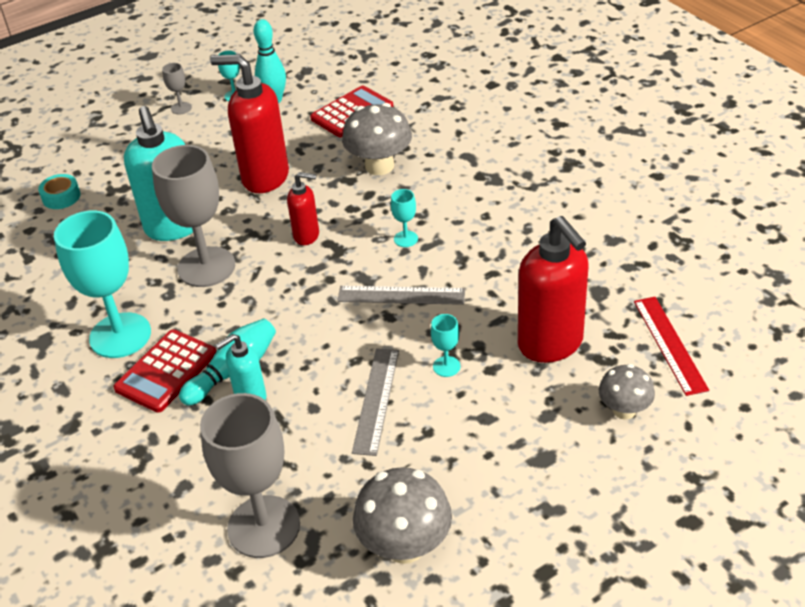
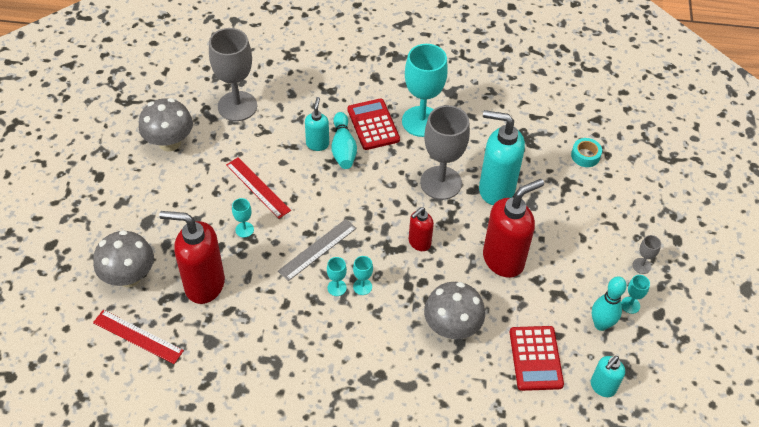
camera: 125 degrees right, 10 degrees up
(337, 74) = (602, 387): none -> turquoise soap dispenser
(376, 400) = (258, 187): grey ruler -> red ruler
(429, 253) = (337, 288): none -> turquoise goblet
(624, 410) = (129, 276): grey mushroom -> grey mushroom, size x1.61

